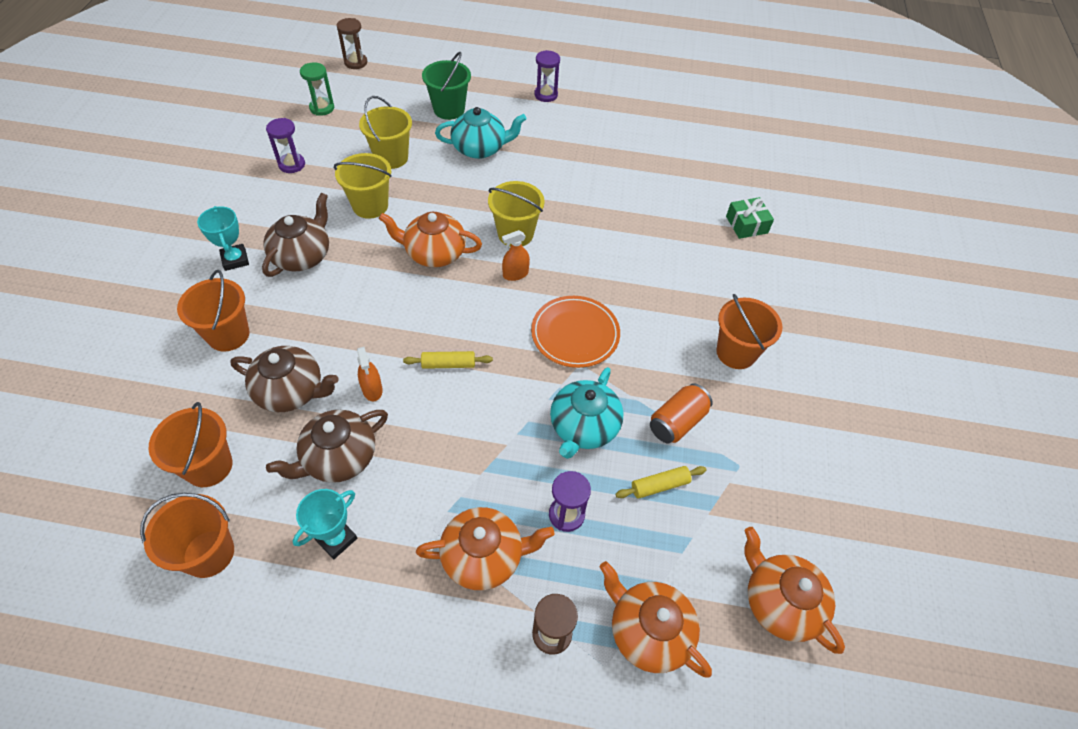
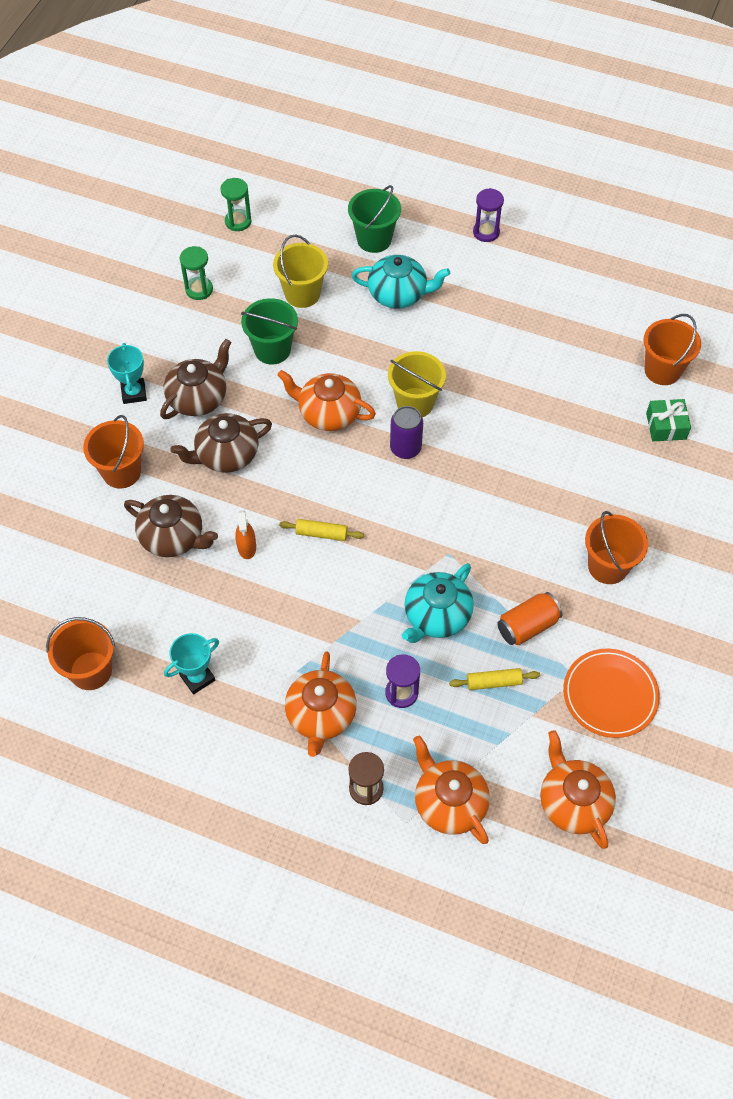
camera: 15 degrees right, 5 degrees up
(208, 466) = (95, 595): orange bucket -> orange bucket (662, 370)
(292, 164) = (199, 289): purple hourglass -> green hourglass
(339, 458) = (208, 607): brown teapot -> brown teapot (226, 455)
(356, 62) = (282, 164): brown hourglass -> none
(370, 206) = (272, 350): yellow bucket -> green bucket
(484, 556) = (321, 715): orange teapot -> orange teapot turned 90 degrees clockwise
(515, 274) = (405, 448): orange spray bottle -> purple can
(575, 334) = (451, 522): orange plate -> orange plate (610, 695)

